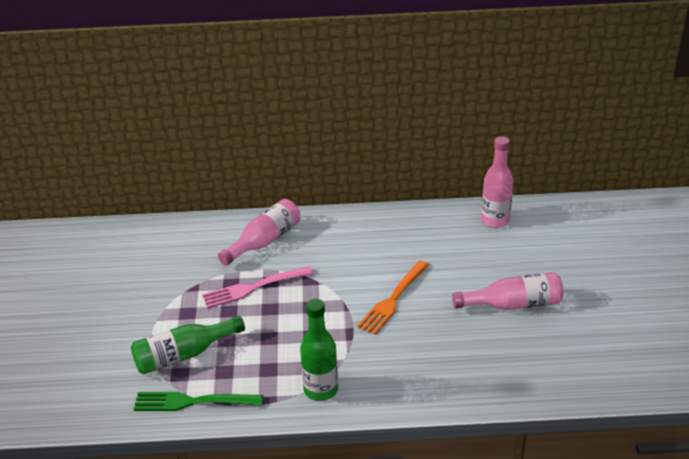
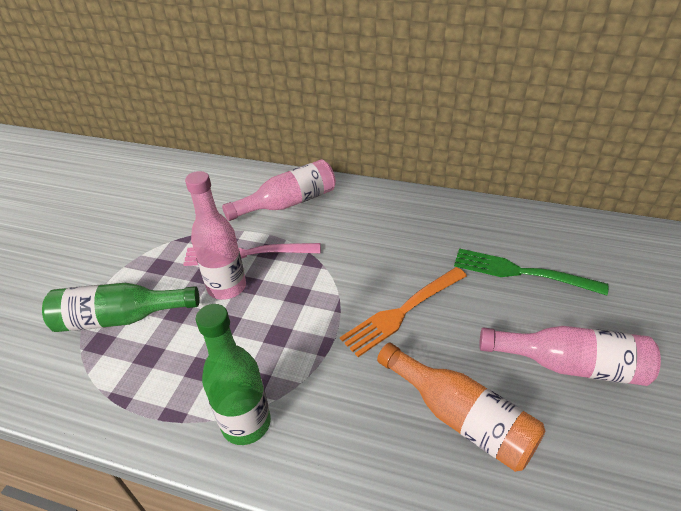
camera: 20 degrees right, 5 degrees up
(193, 402) = (86, 388): green fork -> green fork (521, 272)
(455, 350) = (460, 417): none -> orange bottle
(495, 220) = (573, 237): pink bottle -> pink bottle (227, 287)

